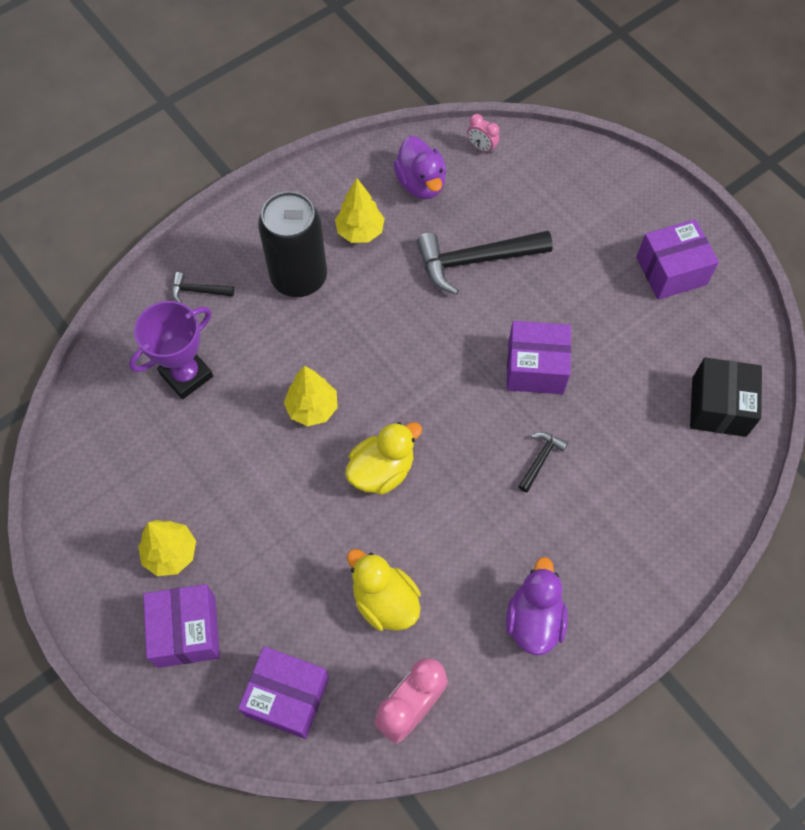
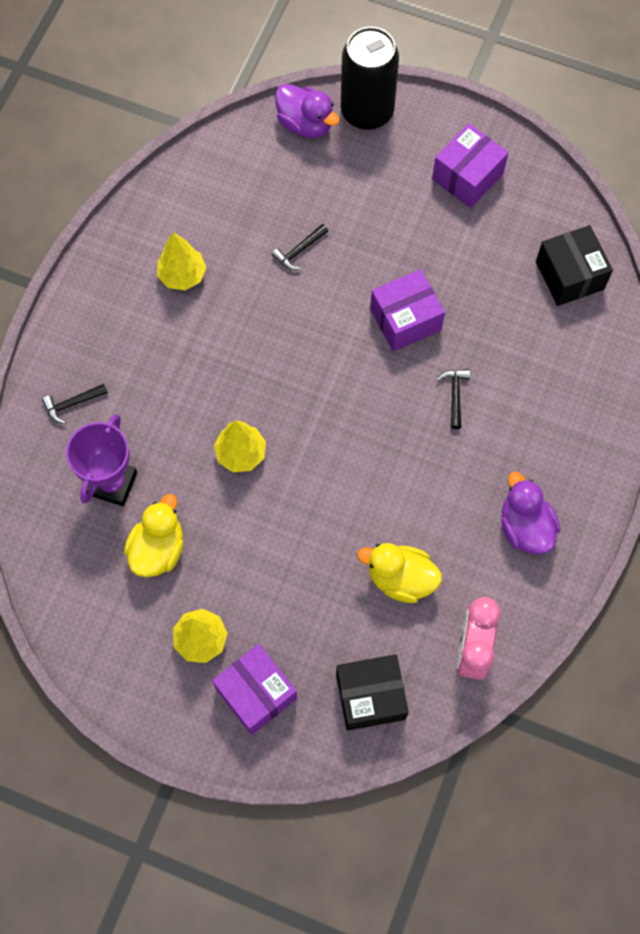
camera: 30 degrees left, 5 degrees up
(287, 696) = (370, 696): purple box -> black box
(299, 277) = (155, 345): black can -> black can (367, 112)
(382, 470) = (332, 474): yellow duck -> yellow duck (158, 549)
(421, 183) = (208, 204): purple duck -> purple duck (305, 124)
(475, 260) = (299, 251): black hammer -> black hammer, size x0.47
(481, 147) = (241, 143): pink clock -> none

